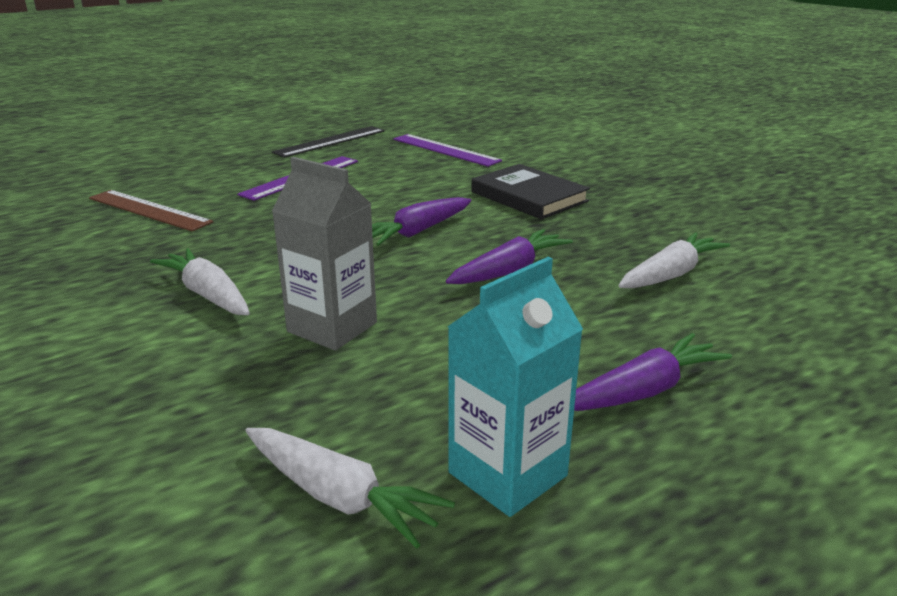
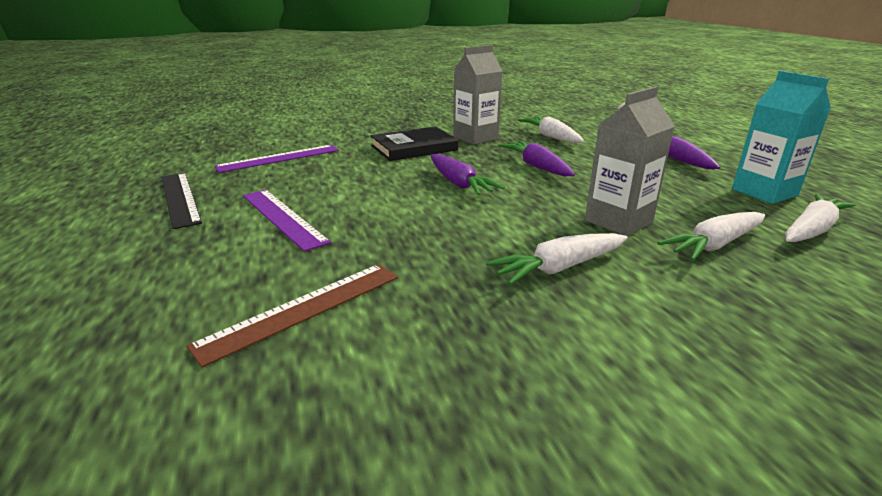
camera: 75 degrees left, 0 degrees up
(270, 392) = (714, 245): none -> white carrot
(607, 224) = (475, 138): none -> grey carton

